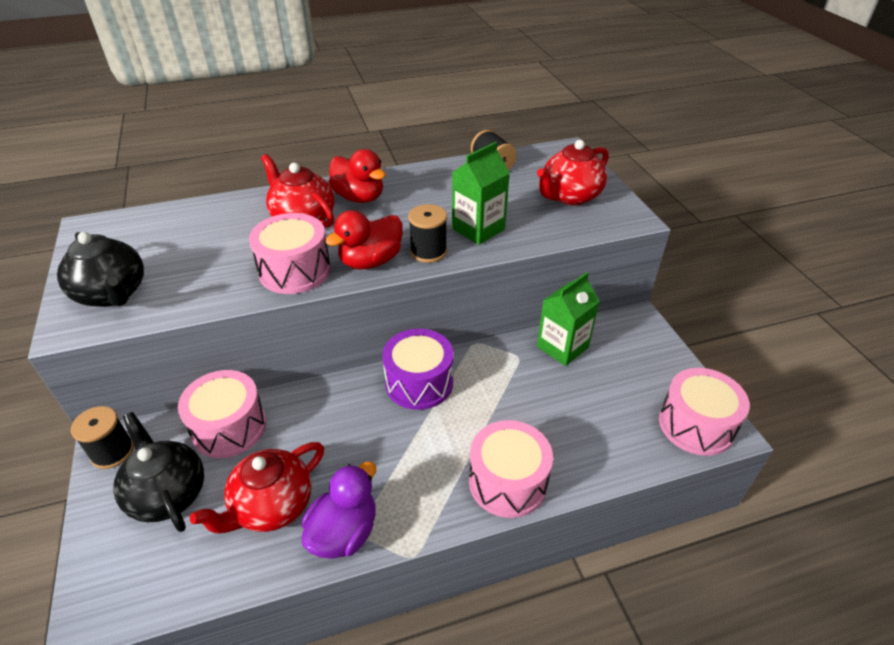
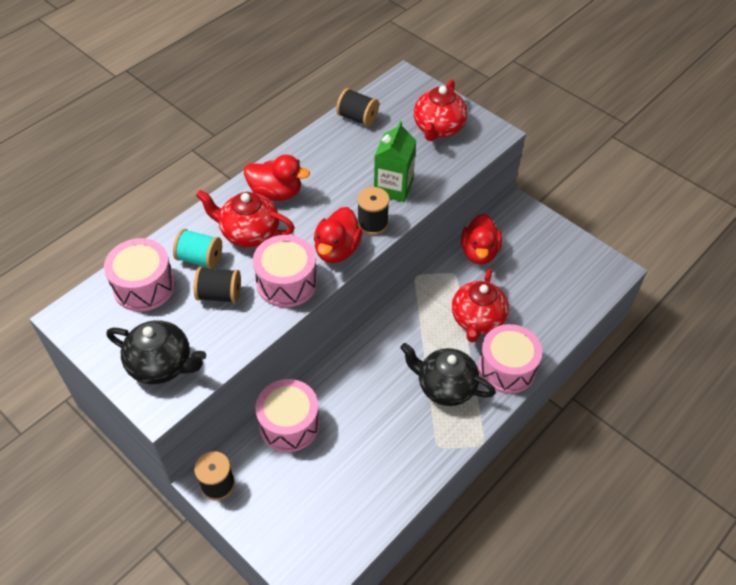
camera: 30 degrees left, 10 degrees up
(168, 494) = (288, 489): black teapot -> black teapot (445, 386)
(225, 257) = (220, 294): none -> black spool
(240, 223) = (200, 258): none -> turquoise spool
(272, 506) = (368, 460): red teapot -> red teapot (477, 320)
(344, 532) = (429, 451): purple duck -> none
(419, 382) = (399, 326): purple drum -> none
(562, 347) = (479, 252): green carton -> red duck
(695, 425) = (596, 274): pink drum -> pink drum (144, 286)

